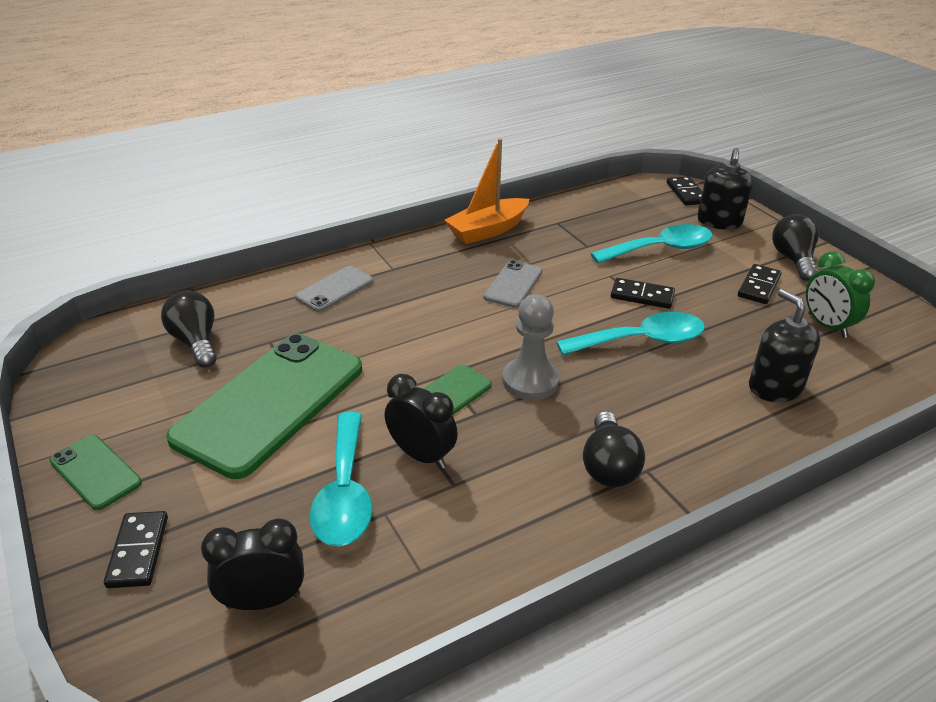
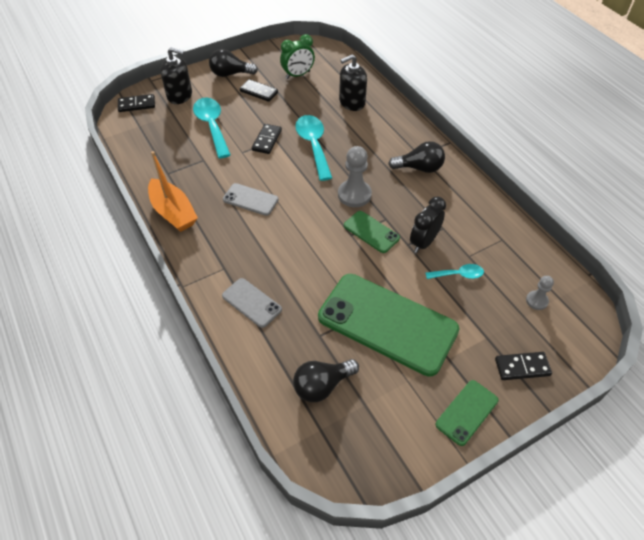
camera: 90 degrees left, 15 degrees up
(263, 600) = (536, 301): black clock -> grey pawn
(344, 493) = (458, 275): turquoise spoon -> turquoise spoon, size x0.54

